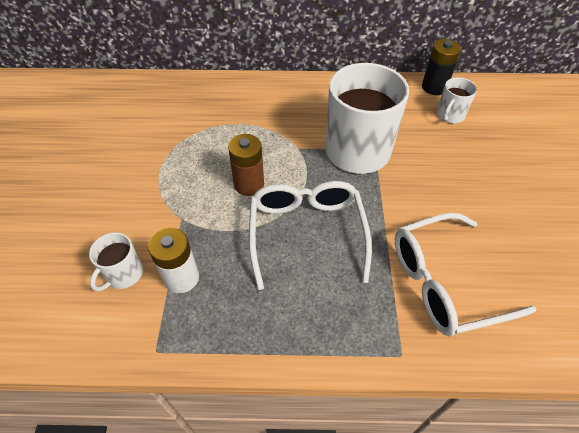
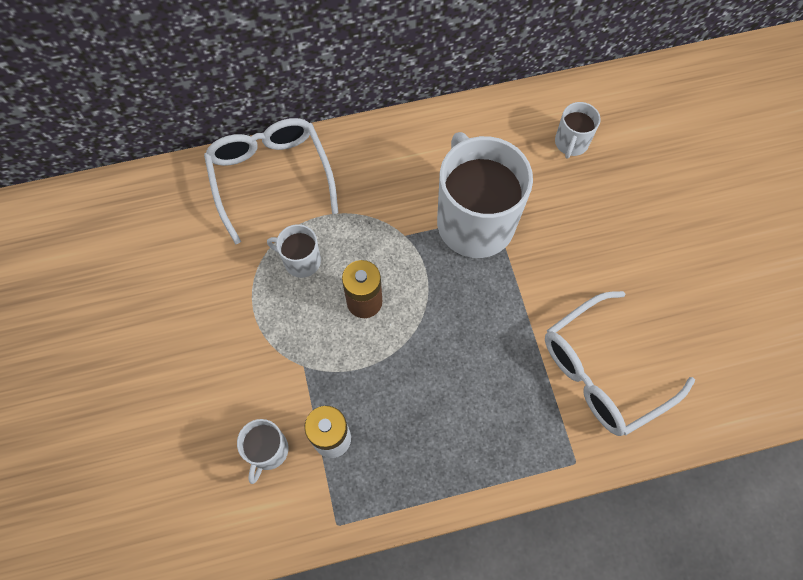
camera: 15 degrees left, 15 degrees up
(210, 148) = (301, 261): none -> white mug
(306, 233) = (447, 349): white glasses -> white glasses (271, 177)
(434, 87) = (545, 101): black battery -> none

